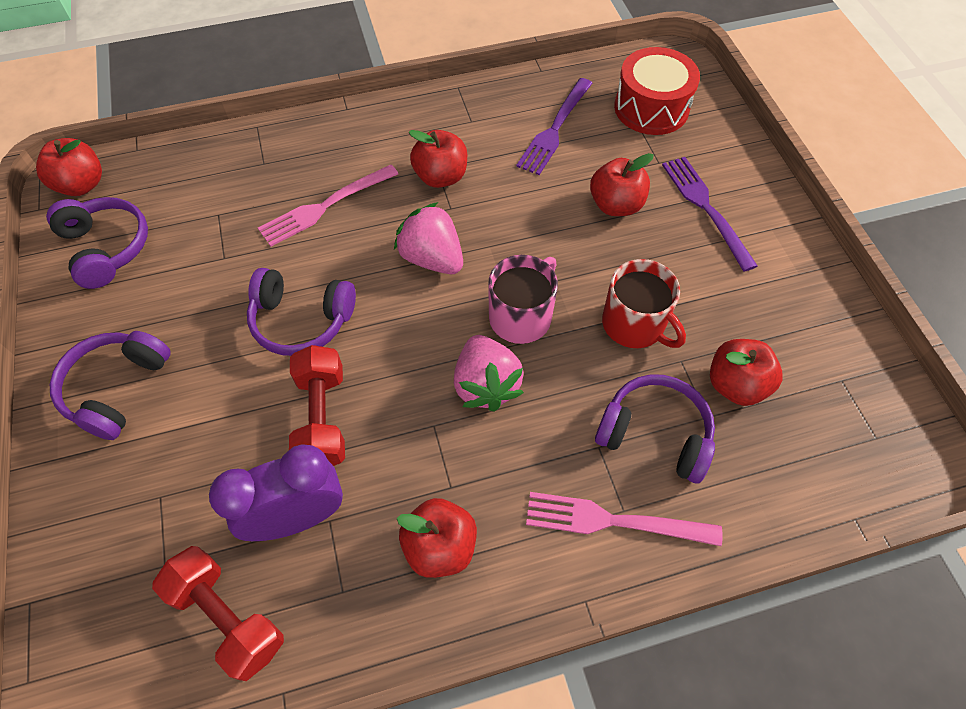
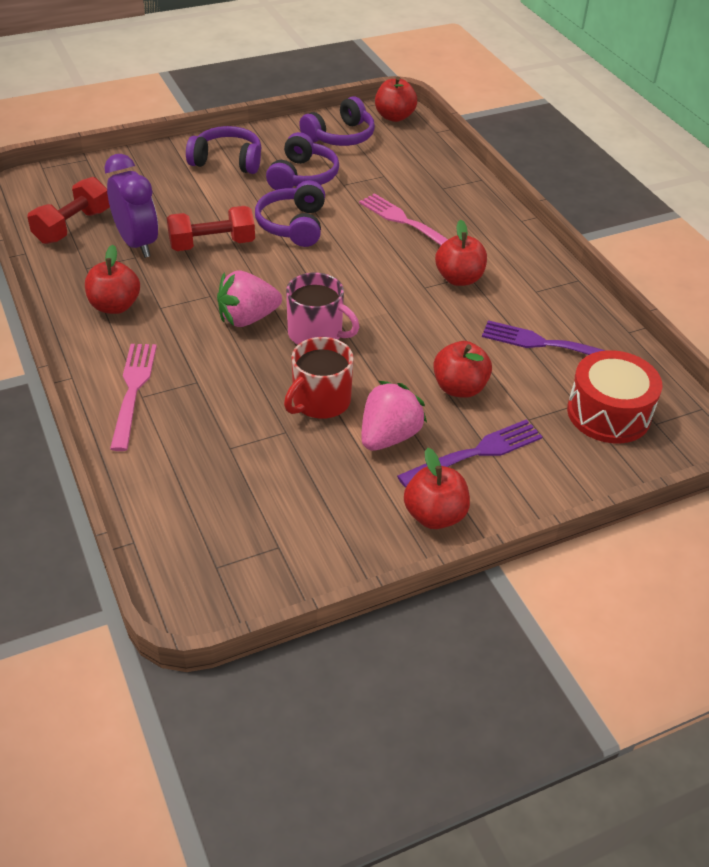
camera: 80 degrees right, 15 degrees down
(432, 258) = (366, 281): pink strawberry -> pink strawberry (389, 436)
(655, 434) = (210, 414): purple headphones -> purple headphones (303, 176)
(735, 385) = (264, 467): red apple -> red apple (434, 515)

